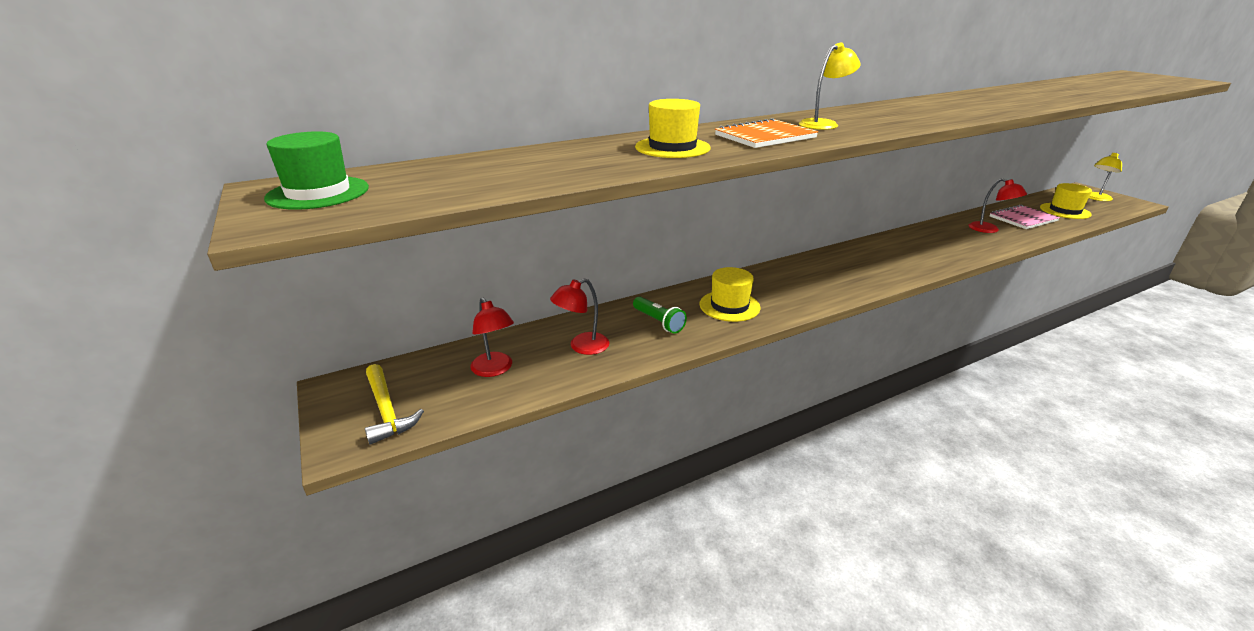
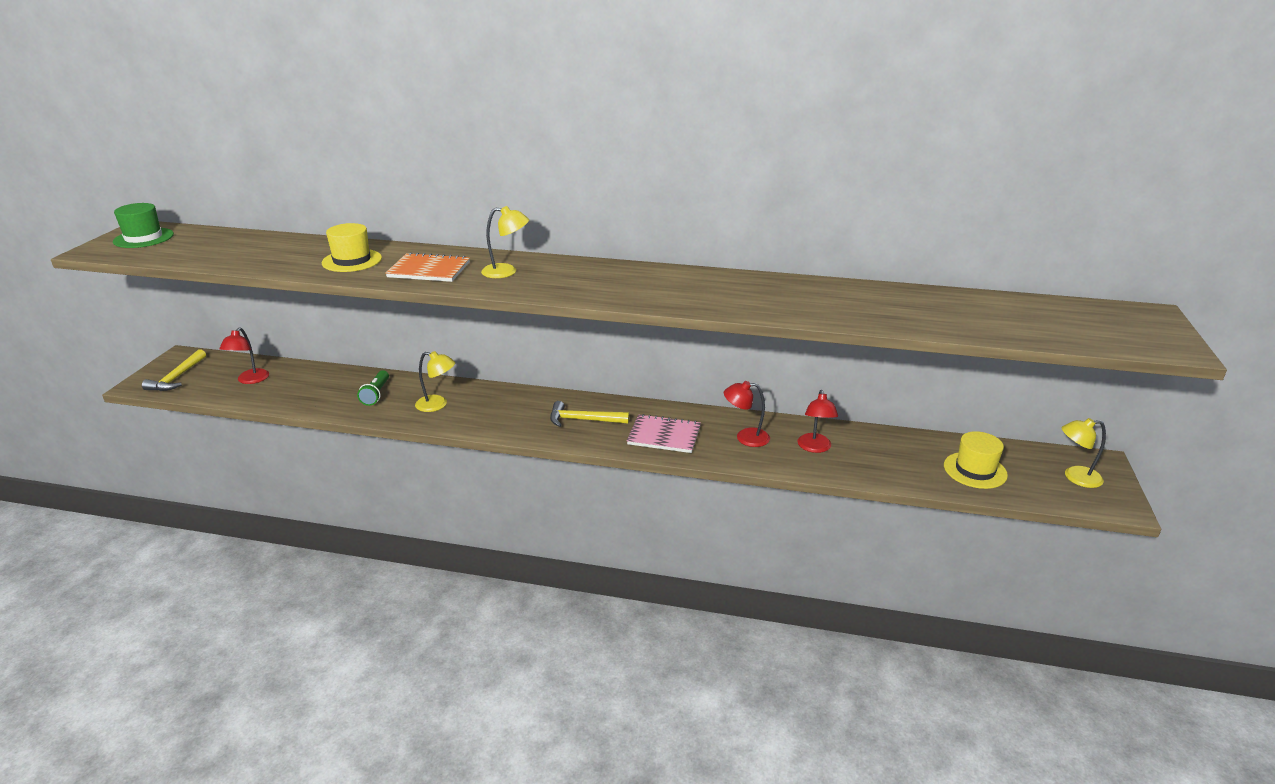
camera: 40 degrees right, 0 degrees up
(582, 347) = (309, 388): red lamp -> red lamp (745, 437)
(729, 306) = (437, 405): yellow hat -> yellow lamp
(849, 269) = (583, 420): none -> yellow hammer
(1023, 219) = (890, 455): pink notebook -> pink notebook (664, 436)

